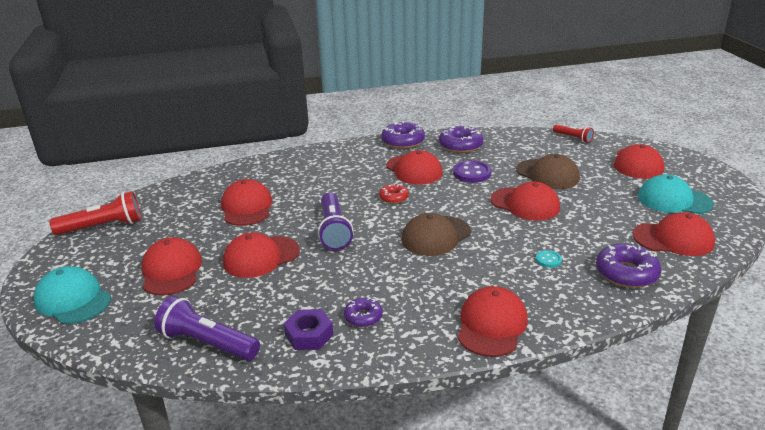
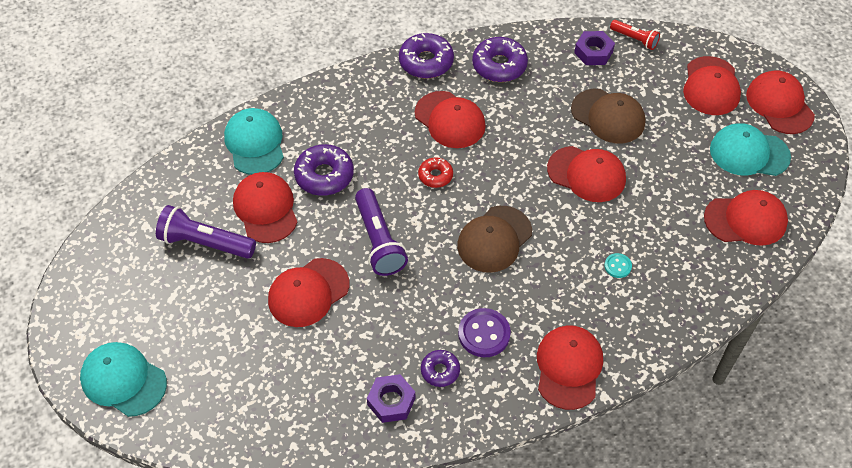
camera: 10 degrees left, 25 degrees up
(103, 227) = (104, 260): red flashlight -> none
(171, 271) = (215, 325): red cap -> red cap (779, 105)
(207, 343) = (292, 424): purple flashlight -> purple flashlight (205, 243)
(254, 174) = (255, 143): none -> turquoise cap
(472, 173) = (520, 121): purple button -> purple button (484, 334)
(538, 143) = (593, 52): none -> purple nut
(626, 273) = (697, 279): purple donut -> purple donut (324, 175)

